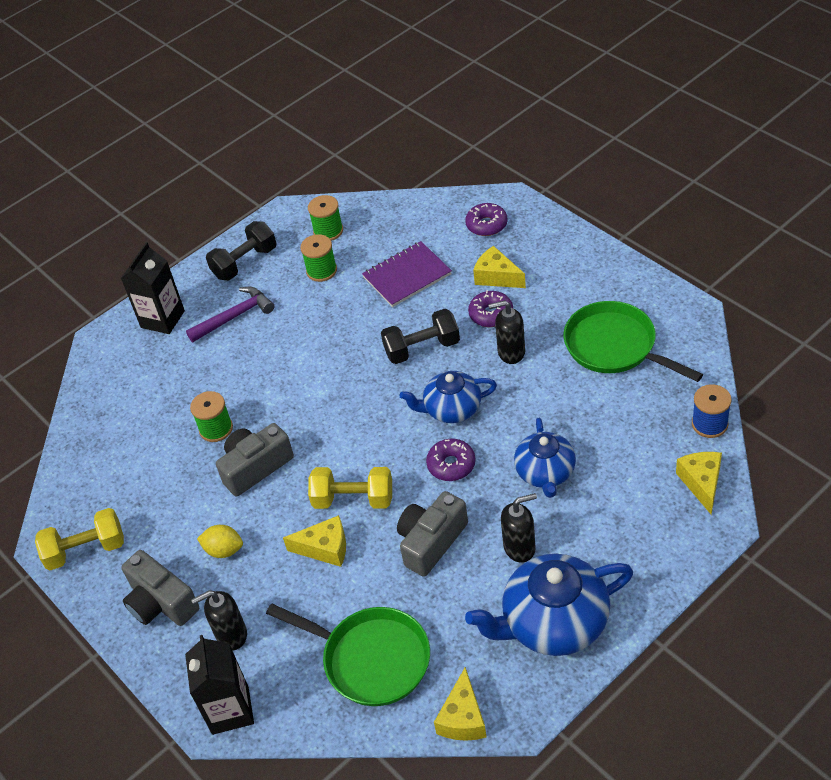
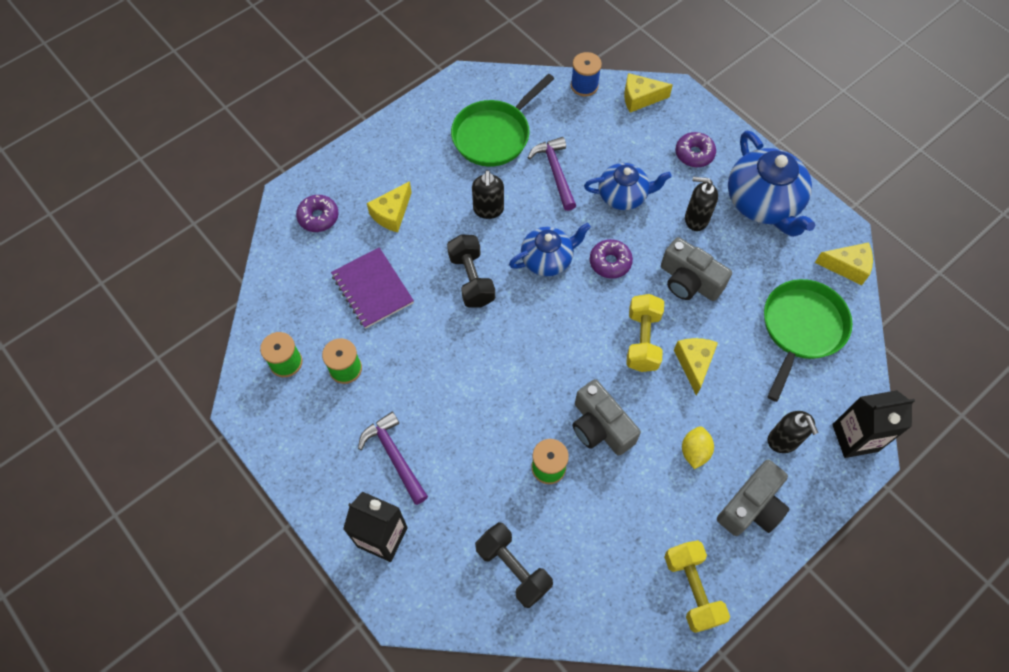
camera: 95 degrees left, 15 degrees up
(245, 262) = (313, 449): black dumbbell -> black dumbbell (513, 568)
(451, 409) = (548, 259): blue teapot -> blue teapot turned 105 degrees counterclockwise
(491, 314) = (439, 221): purple donut -> purple donut (694, 154)
(520, 547) = (696, 219): black soap dispenser -> black soap dispenser turned 60 degrees counterclockwise
(570, 406) = (555, 172): none -> purple hammer

